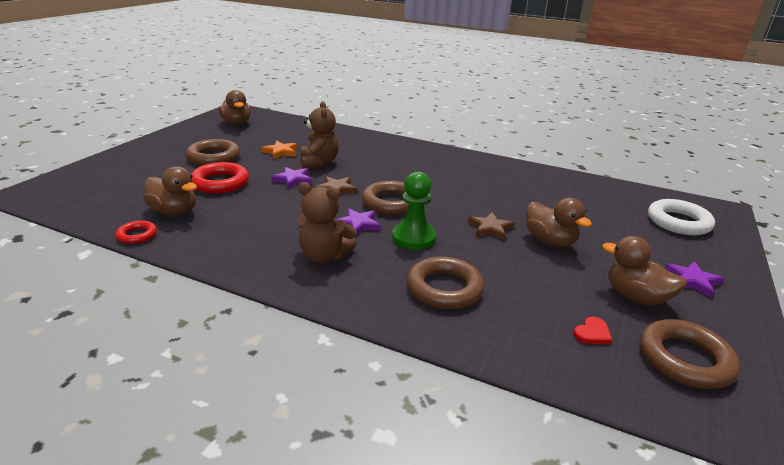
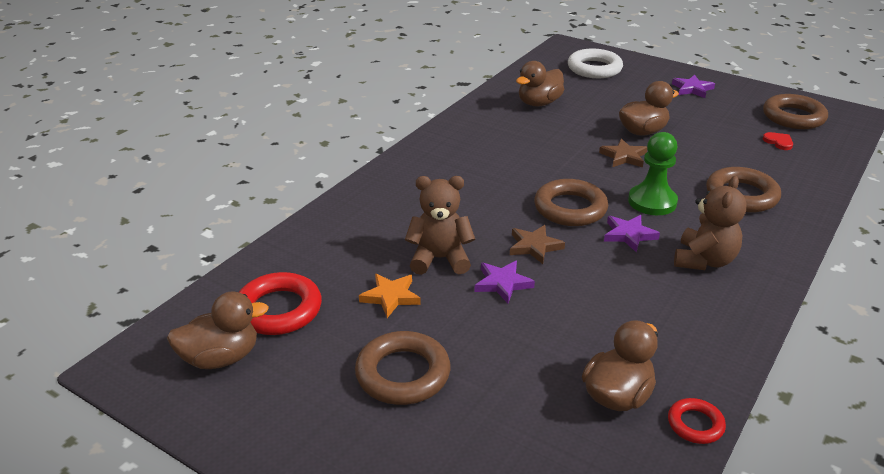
camera: 80 degrees left, 5 degrees up
(220, 183) = (513, 356): red ring -> red ring (279, 310)
(636, 297) = (723, 115): brown duck -> brown duck (539, 103)

